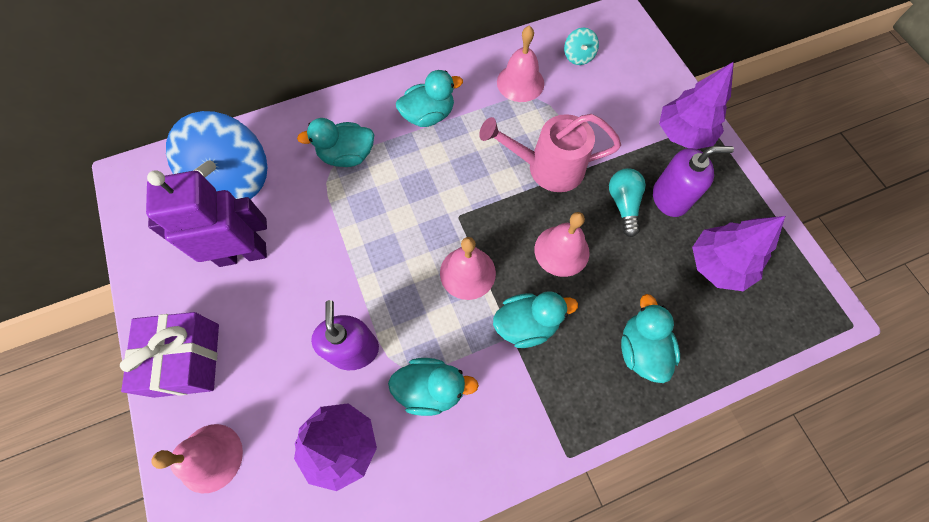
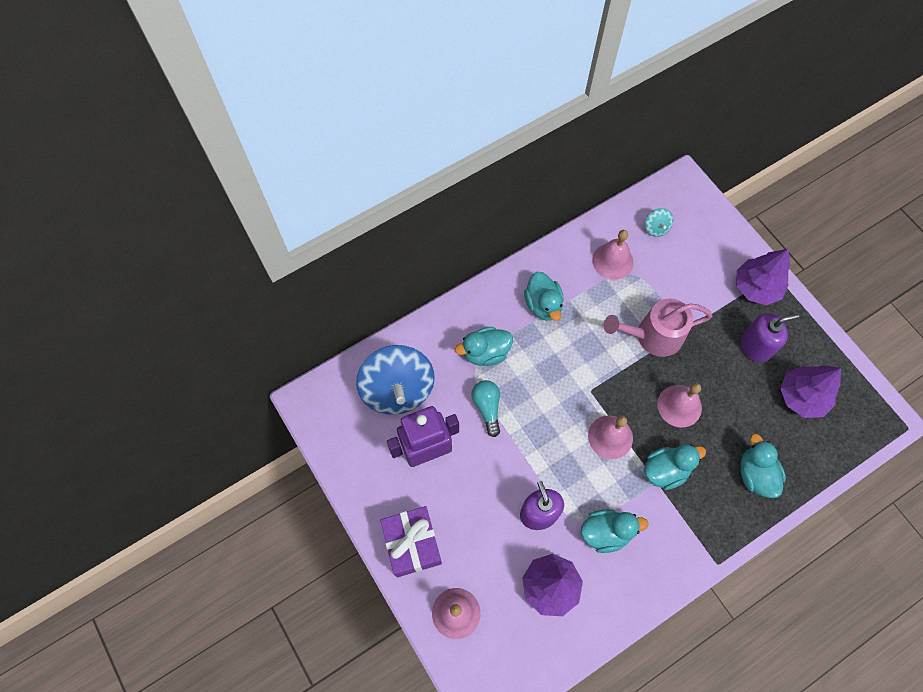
camera: 10 degrees left, 0 degrees up
(428, 115) = (543, 305): turquoise duck -> turquoise duck turned 105 degrees clockwise
(623, 204) = (719, 358): turquoise light bulb -> turquoise light bulb (487, 407)

